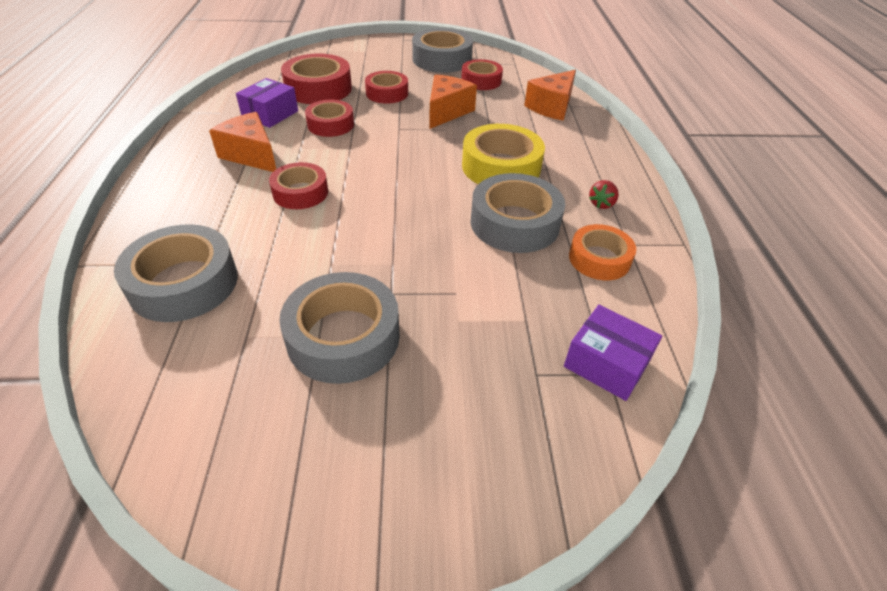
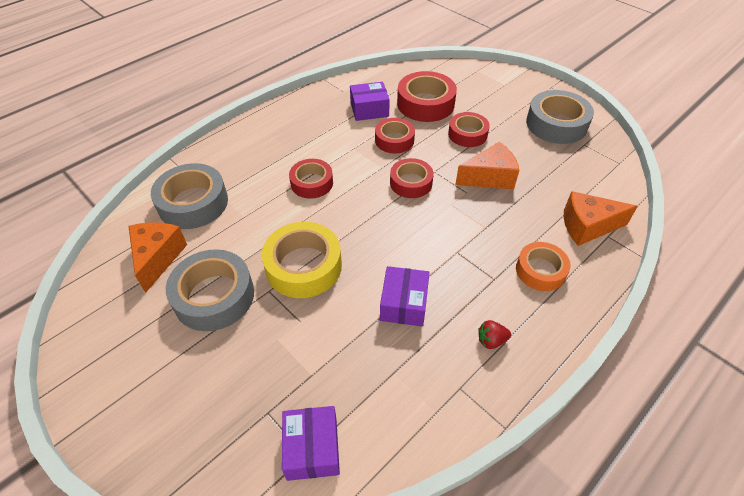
camera: 50 degrees right, 5 degrees up
(251, 155) = (320, 136): orange cheese -> orange cheese (157, 258)
(481, 81) = (561, 164): red tape -> red tape (411, 183)
(501, 167) = (461, 252): yellow tape -> yellow tape (303, 266)
(514, 223) = (404, 304): grey tape -> purple box
(599, 259) = (420, 379): orange tape -> orange tape (540, 270)

